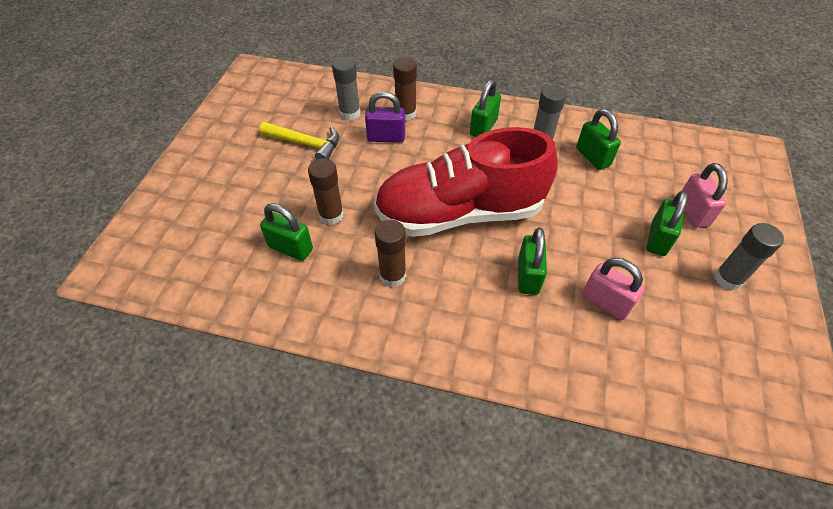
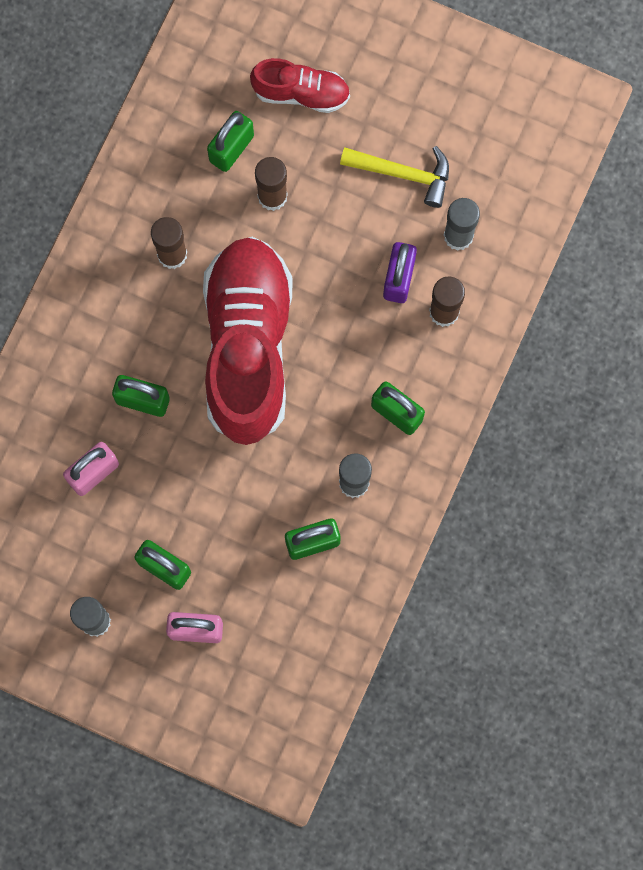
camera: 100 degrees right, 25 degrees up
(240, 209) = (301, 93): none -> red shoe
(306, 144) = (403, 174): yellow hammer -> yellow hammer turned 105 degrees counterclockwise

